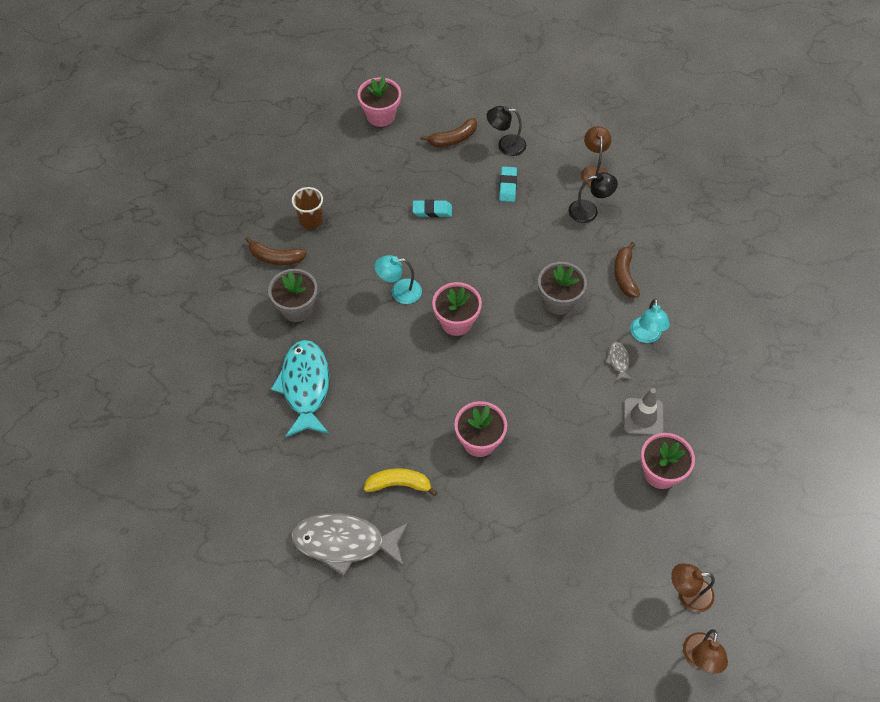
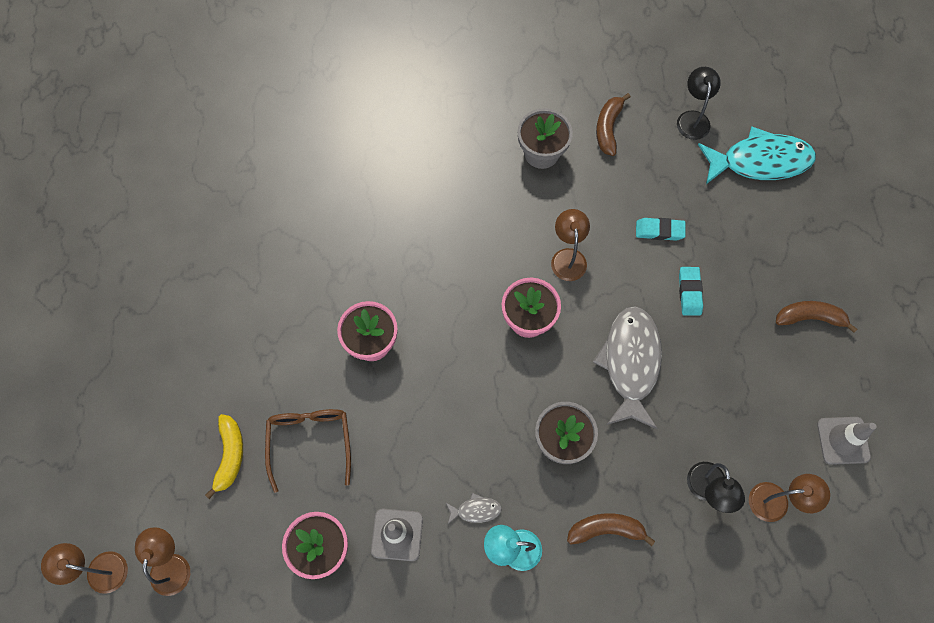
camera: 90 degrees right, 10 degrees up
(305, 386) = (443, 166): turquoise fish -> turquoise fish (760, 161)
(311, 220) = (663, 160): brown cup -> none
(344, 543) = (264, 211): grey fish -> grey fish (630, 363)
(380, 116) = (835, 230): pink flower pot -> none
(399, 291) = (568, 257): turquoise lamp -> brown lamp
(399, 484) = (325, 261): yellow banana -> yellow banana (230, 455)
(453, 139) = (810, 318): brown banana -> brown banana turned 120 degrees clockwise
(505, 145) = (808, 384): black lamp -> black lamp (693, 118)
(508, 186) = (738, 385): turquoise eraser -> turquoise eraser (659, 231)
(547, 130) = (843, 440): none -> grey traffic cone
(572, 487) = (310, 442): none -> brown glasses

